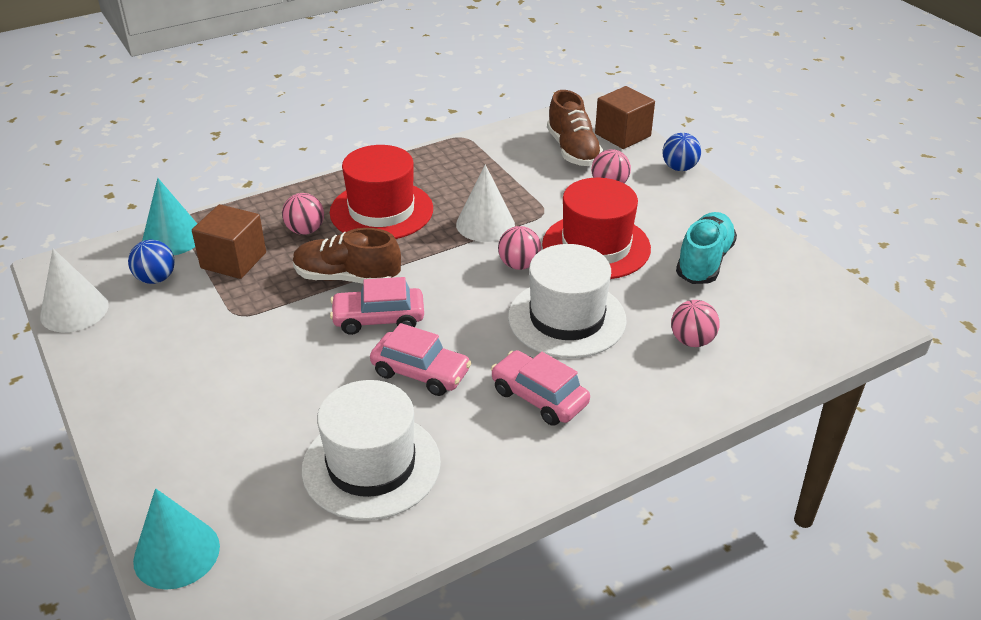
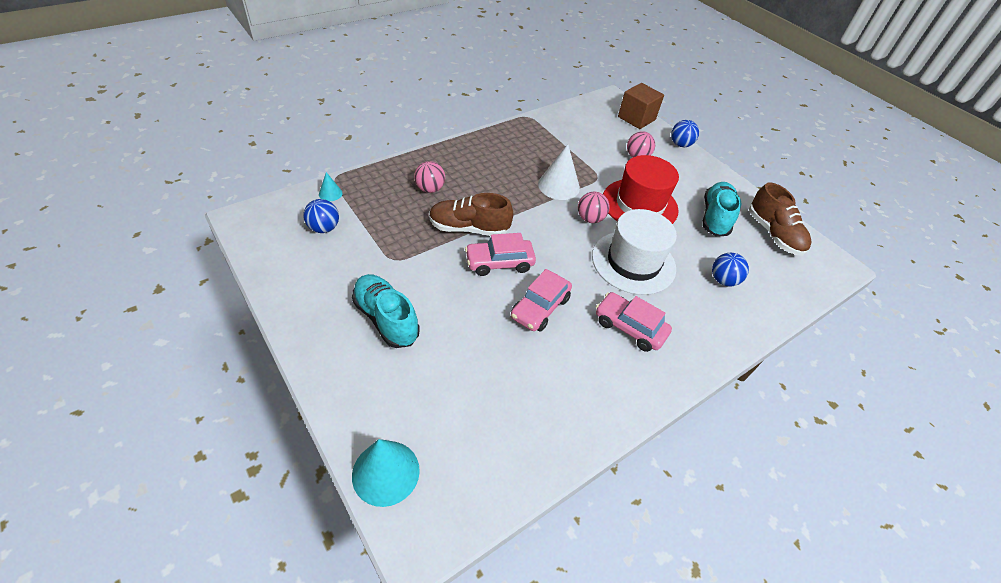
camera: 10 degrees left, 10 degrees up
(74, 310) = (264, 255): white cone -> none
(172, 238) = (330, 193): turquoise cone -> turquoise cone, size x0.51
(214, 383) = (386, 319): none -> turquoise shoe
(233, 260) = (381, 213): brown cube -> none
(371, 465) = (521, 388): white hat -> none
(381, 211) = (482, 174): red hat -> none
(420, 372) = (540, 308): pink car -> pink car turned 105 degrees clockwise
(573, 150) = (605, 129): brown shoe -> brown shoe (773, 234)
(692, 341) = (723, 280): pink ball -> blue ball

